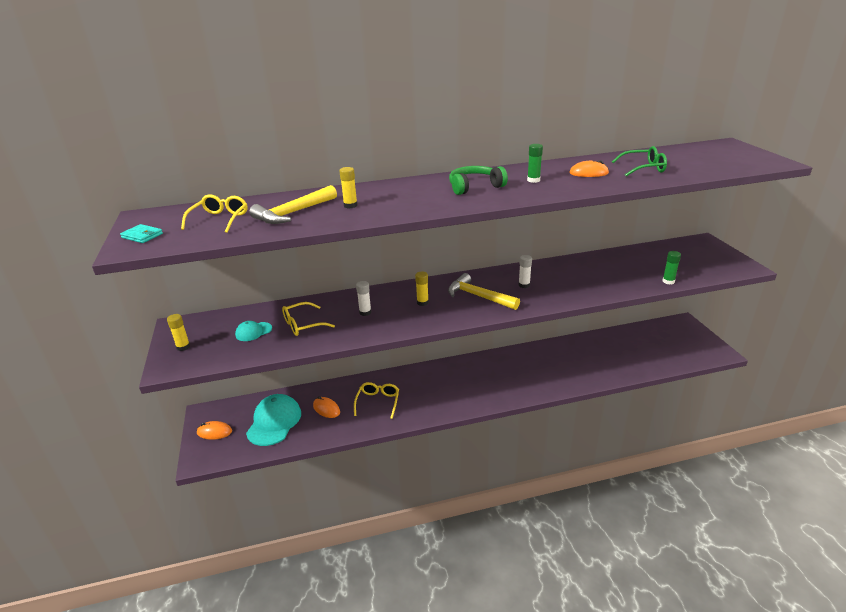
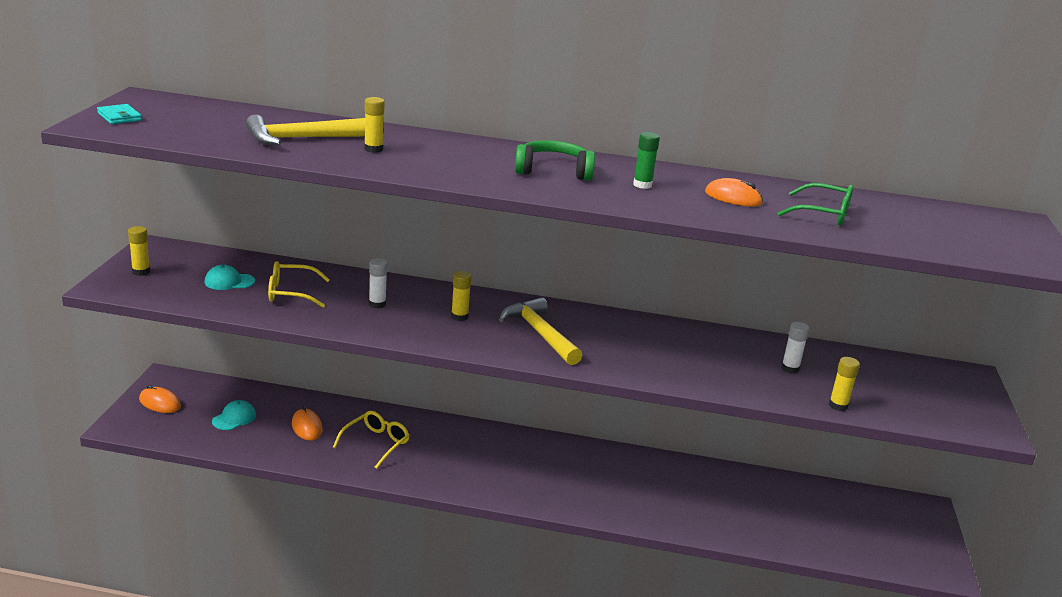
camera: 20 degrees right, 5 degrees down
(219, 220) = (214, 123): yellow glasses -> none
(274, 422) = (234, 418): turquoise cap -> turquoise cap, size x0.51
(524, 285) = (617, 341): white glue stick -> white glue stick (790, 369)
(668, 281) = (838, 406): green glue stick -> yellow glue stick

